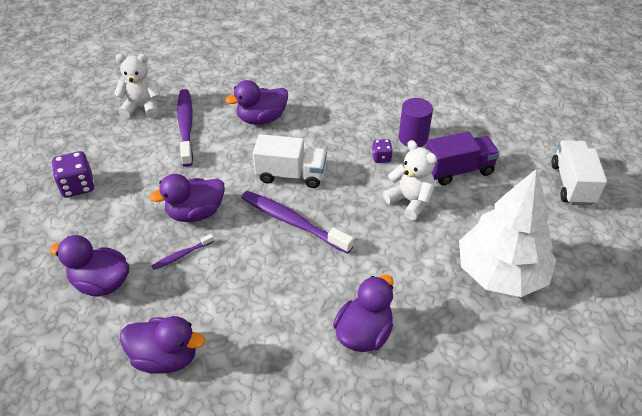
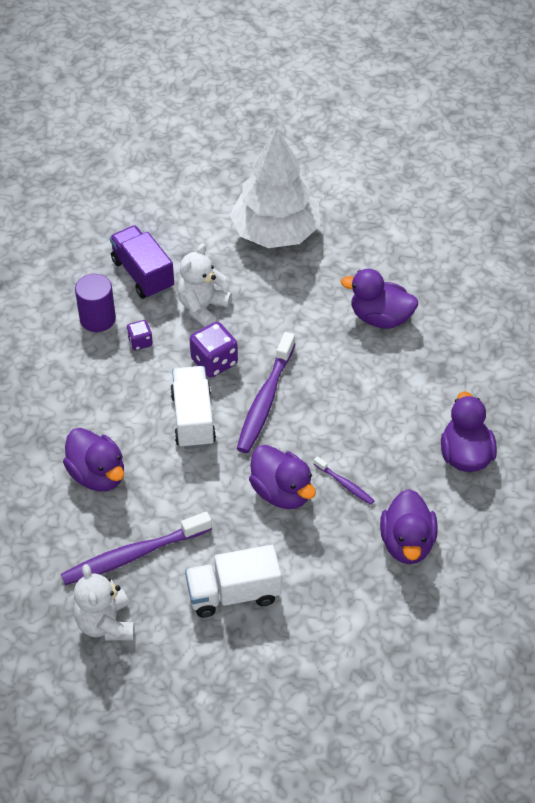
camera: 105 degrees left, 5 degrees up
(78, 186) = (278, 633): purple dice -> purple dice (214, 362)
(572, 184) = (138, 187): white truck -> white truck (233, 594)

